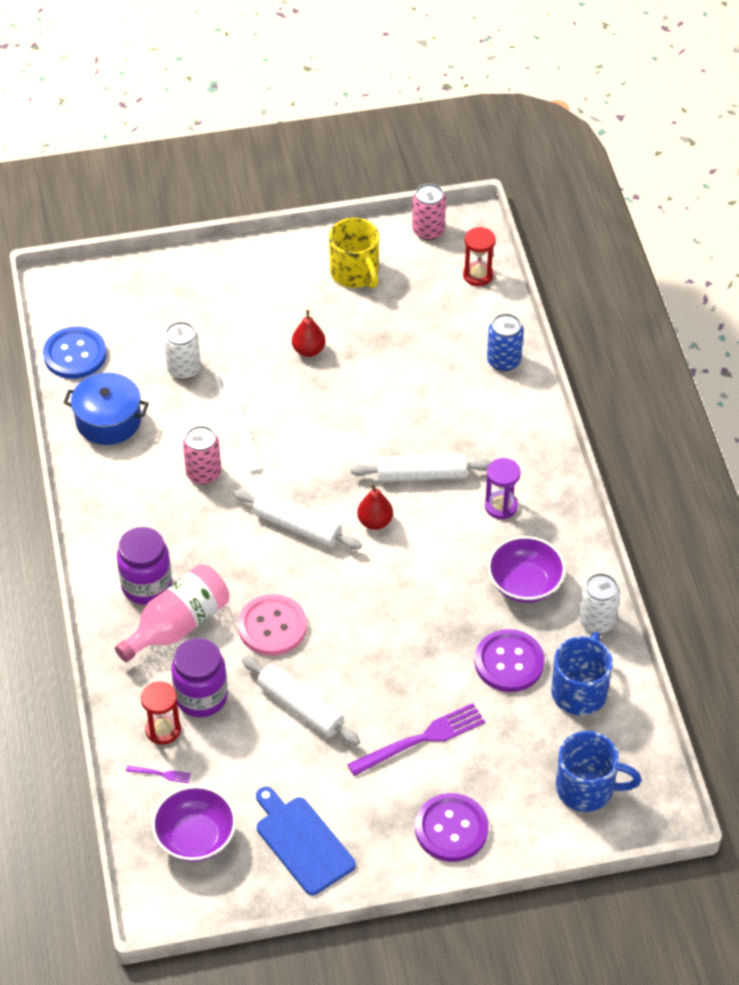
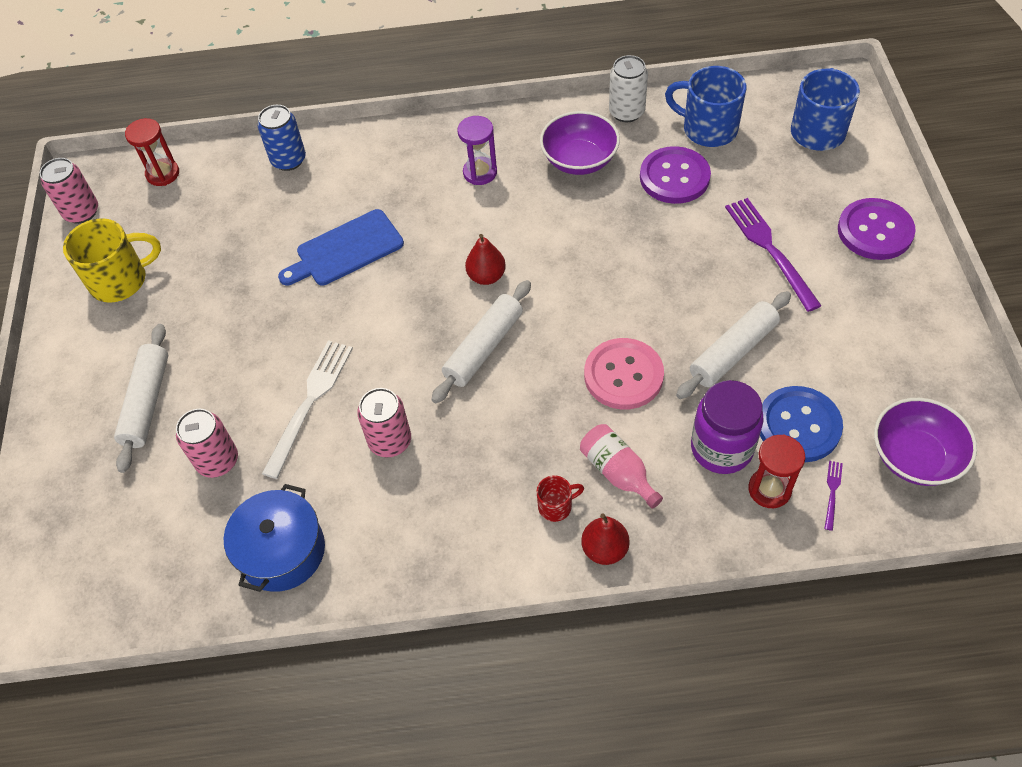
camera: 80 degrees left, 5 degrees up
(75, 354) = (155, 594): blue button -> blue button (798, 425)
(146, 585) = (556, 506): purple jar -> red mug
(178, 625) = (618, 472): pink bottle -> pink bottle, size x0.63
(184, 369) = (218, 461): white can -> pink can
(238, 417) = (310, 402): white fork -> white fork turned 120 degrees clockwise
(302, 842) = (907, 355): blue cutting board -> blue cutting board (345, 250)
(308, 350) = (225, 329): red pear -> red pear (604, 549)
(421, 475) = (429, 234): white rolling pin -> white rolling pin (147, 402)

